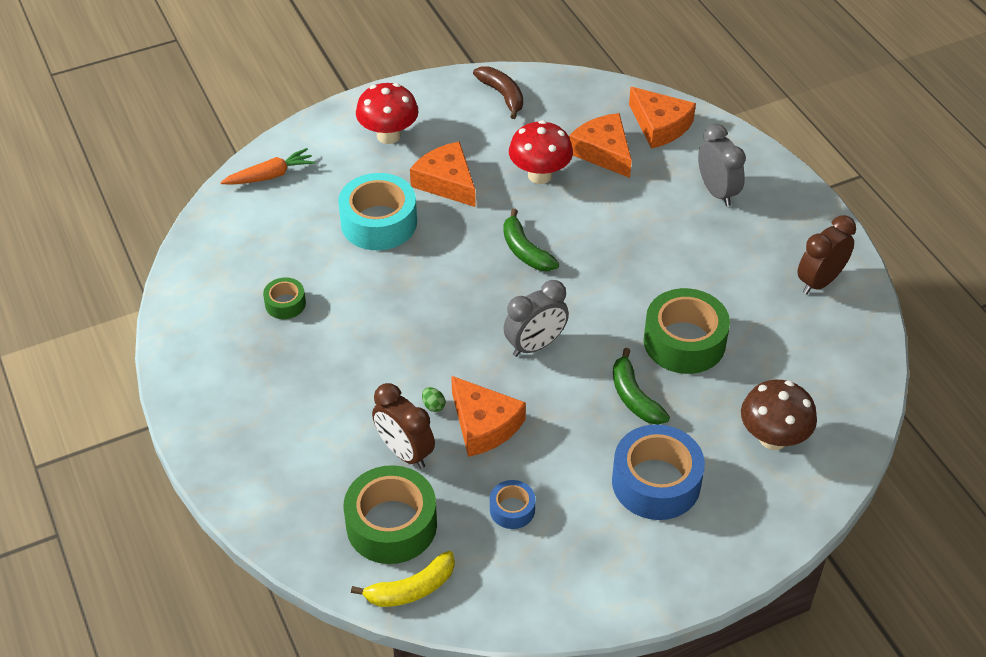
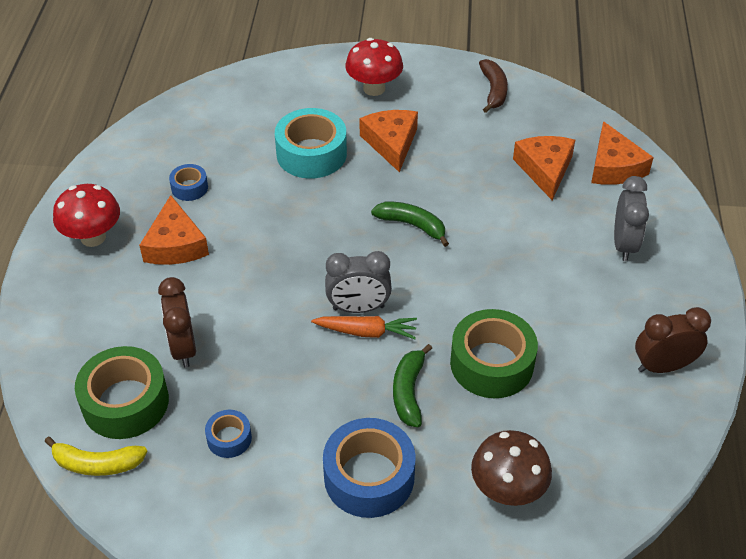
camera: 30 degrees right, 0 degrees up
(270, 175) = (258, 85): orange carrot -> orange carrot (366, 332)
(285, 304) = (189, 187): green tape -> blue tape
(433, 406) = (236, 320): green egg -> none
(483, 425) = (263, 355): orange cheese -> orange cheese (175, 244)
(525, 251) = (412, 225): green banana -> green banana turned 120 degrees clockwise
(540, 175) = (474, 167): red mushroom -> red mushroom (93, 237)

